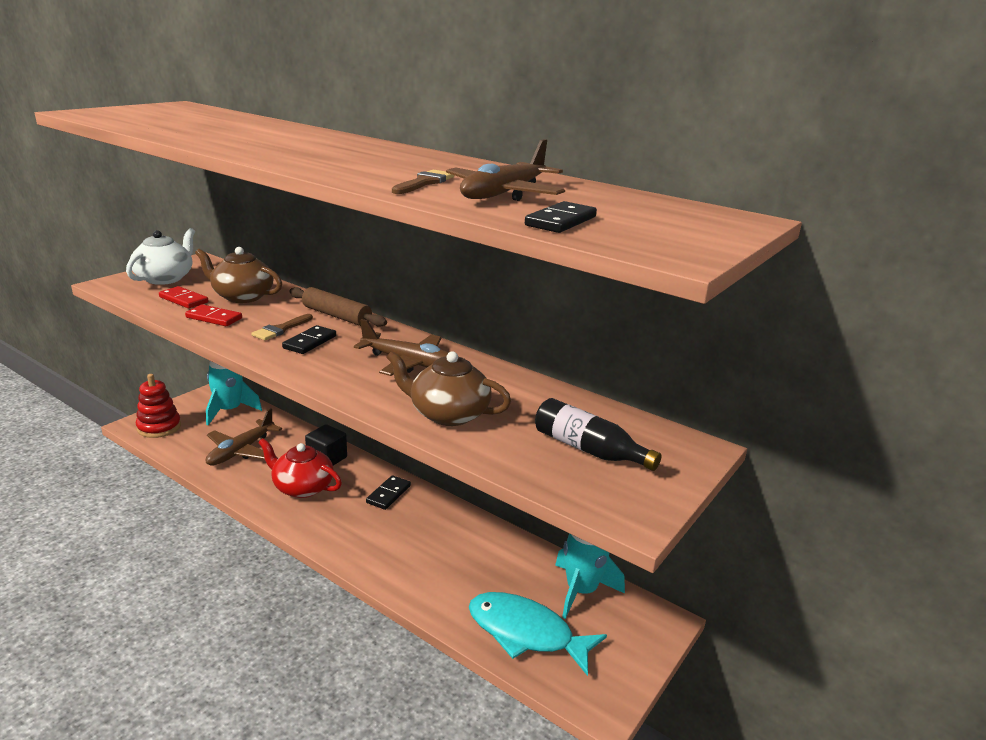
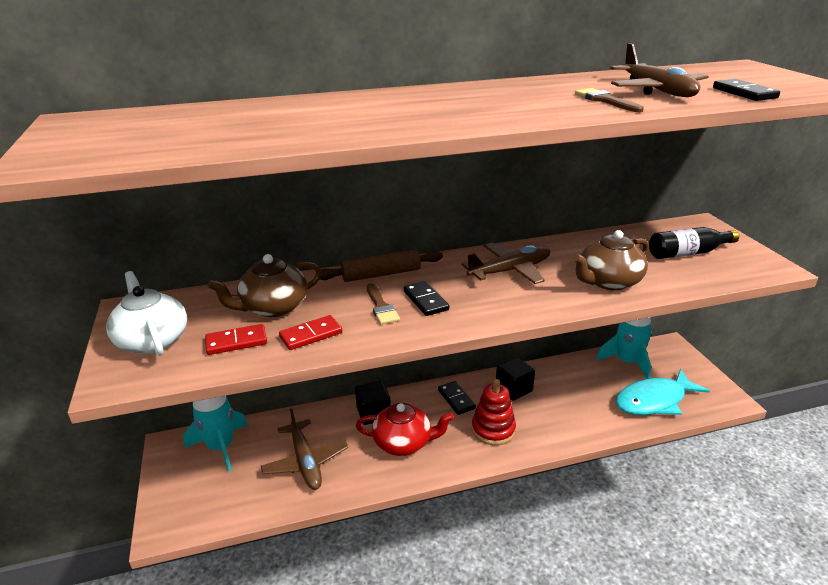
camera: 50 degrees left, 5 degrees up
(159, 427) = (192, 509): red stacking toy -> red stacking toy (493, 429)
(302, 487) = (403, 442): red teapot -> red teapot turned 150 degrees counterclockwise
(440, 523) = (513, 389): none -> black cube

